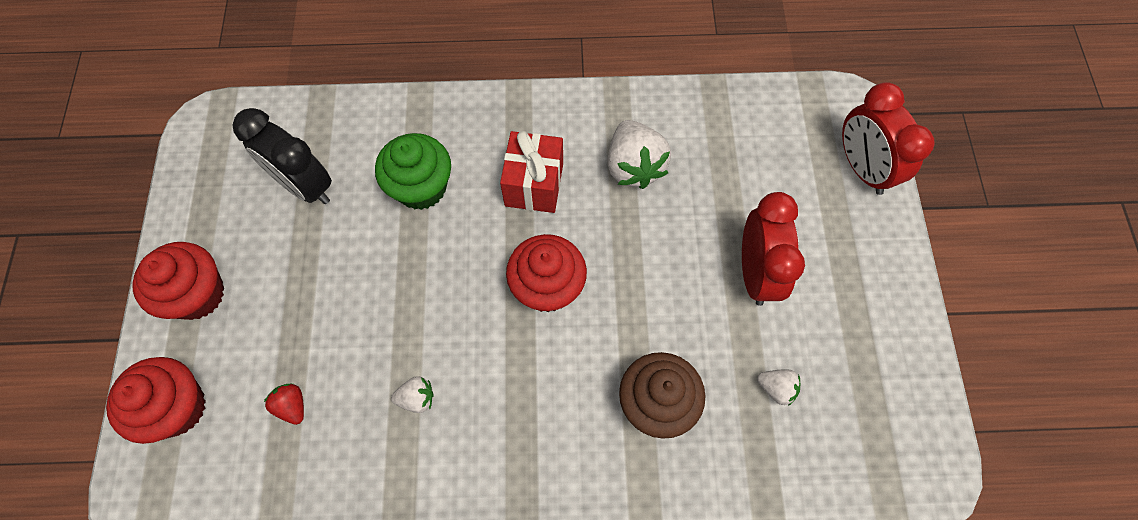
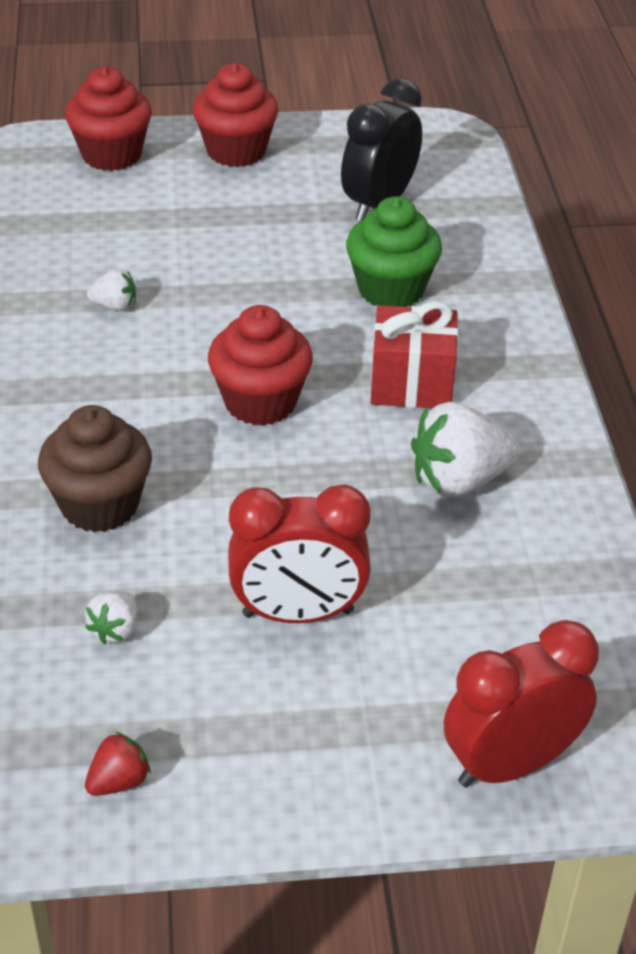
camera: 85 degrees right, 25 degrees down
(292, 406) = (110, 223): red strawberry -> red strawberry (119, 781)
(417, 398) = (115, 306): white strawberry -> white strawberry turned 75 degrees counterclockwise

